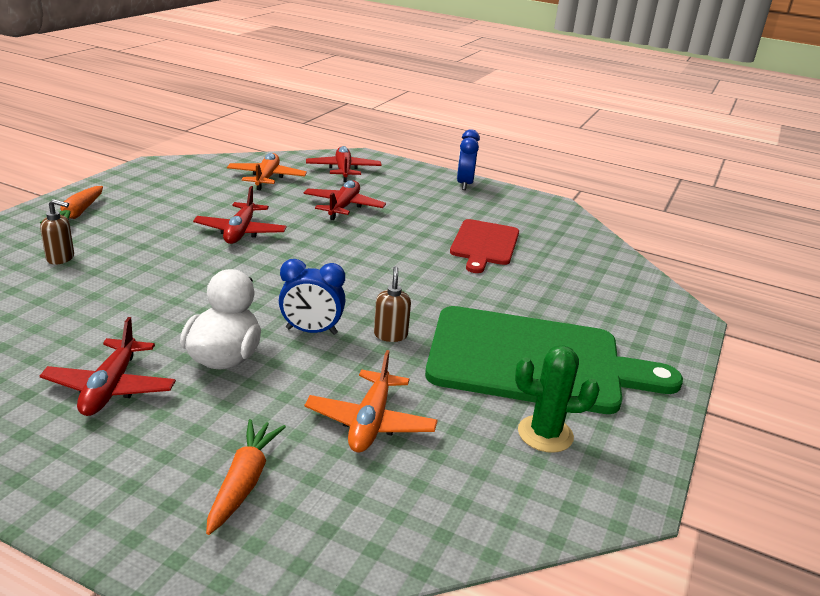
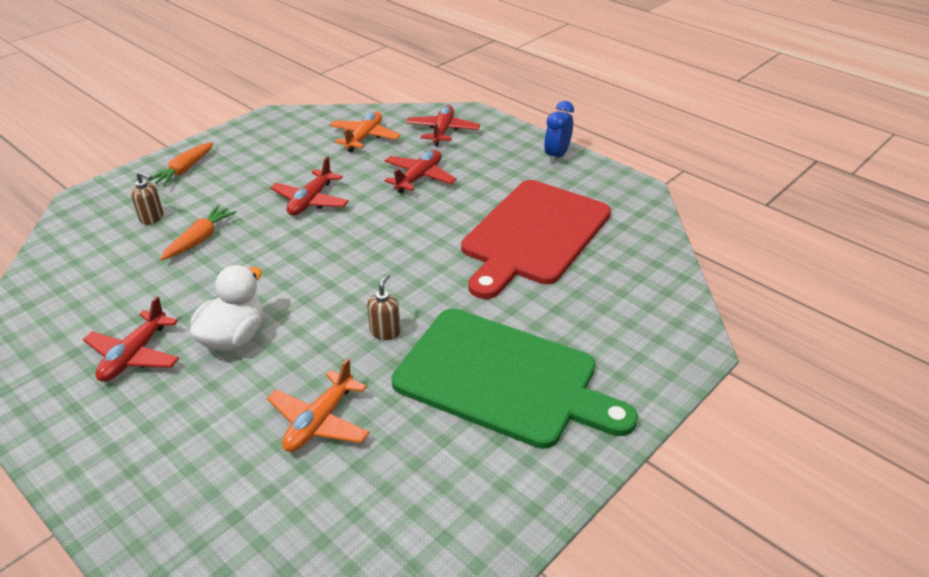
camera: 20 degrees right, 10 degrees up
(244, 482) = (192, 461): orange carrot -> orange carrot (200, 239)
(311, 331) = (318, 319): blue clock -> none
(484, 244) = (534, 235): red cutting board -> red cutting board, size x1.77
(545, 434) = (466, 459): green cactus -> none

